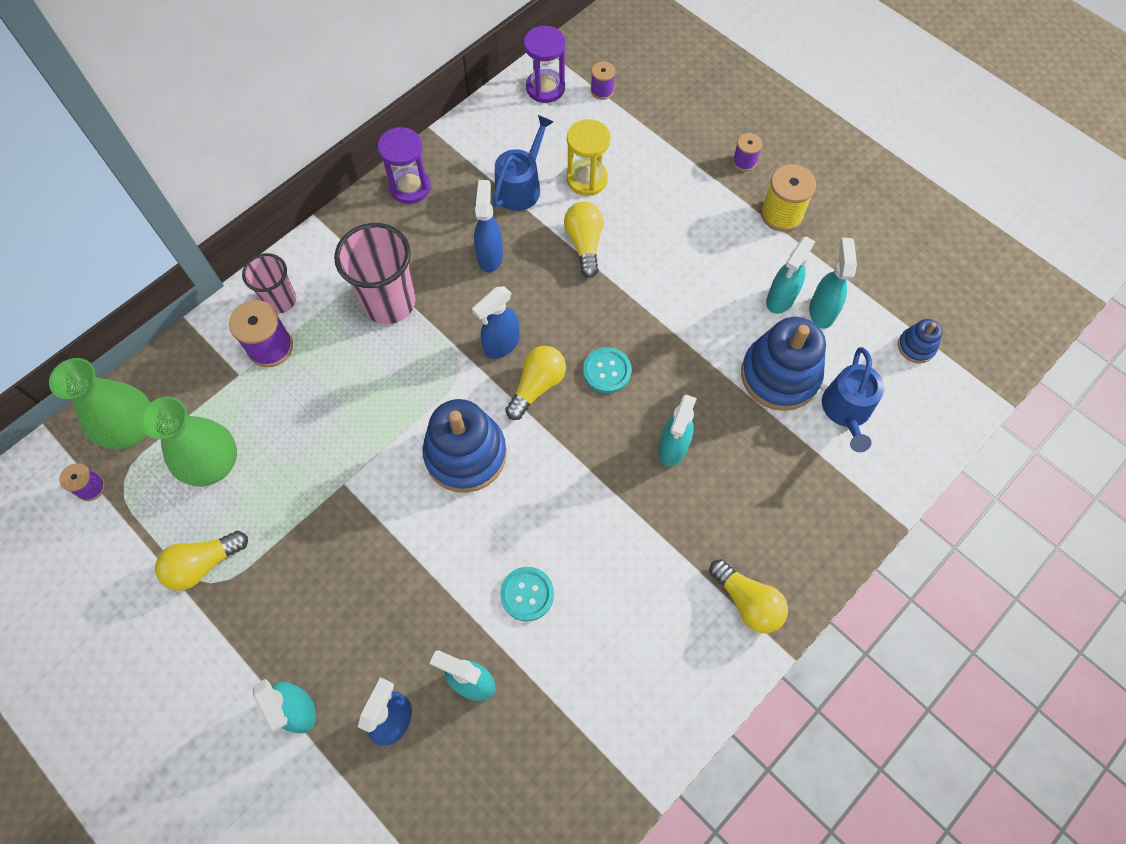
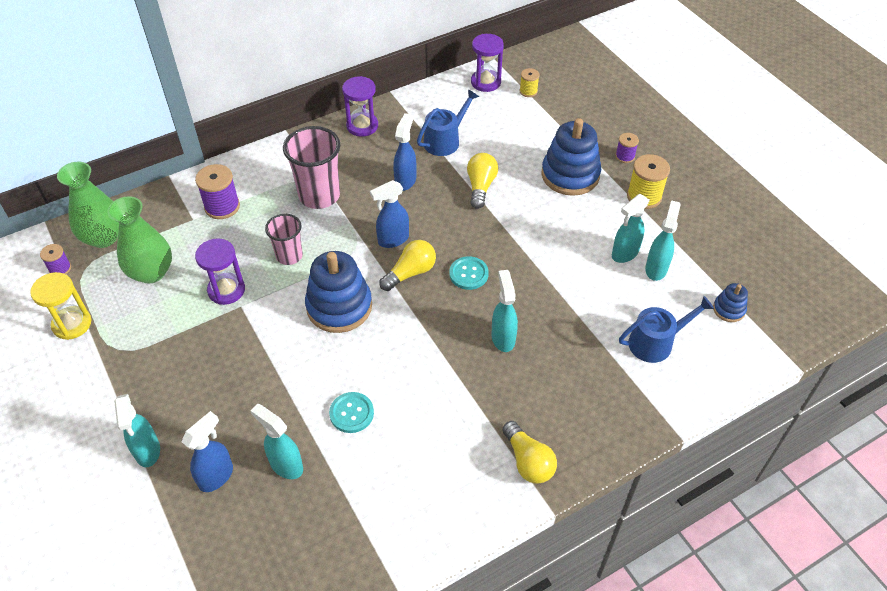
camera: 15 degrees right, 15 degrees down
(203, 564) = (118, 336): yellow light bulb -> none
(280, 300) = (241, 178): pink cup -> pink cup (289, 256)
(318, 466) = (226, 290): none -> purple hourglass
(587, 179) = (497, 145): yellow hourglass -> yellow hourglass (72, 324)
(602, 91) = (528, 91): purple spool -> yellow spool
(672, 448) = (503, 338): turquoise spray bottle -> turquoise spray bottle turned 135 degrees clockwise
(780, 375) = (607, 306): blue stacking toy -> blue stacking toy (570, 175)
(846, 410) = (655, 342): blue watering can -> blue watering can turned 135 degrees counterclockwise

